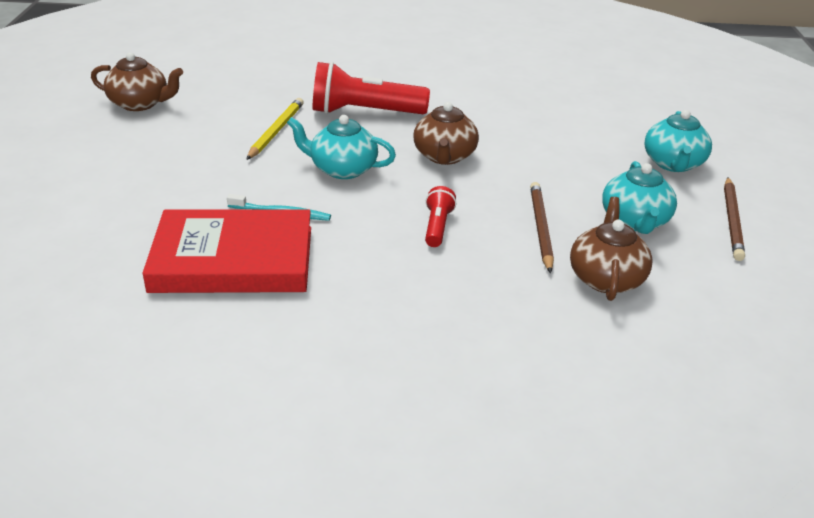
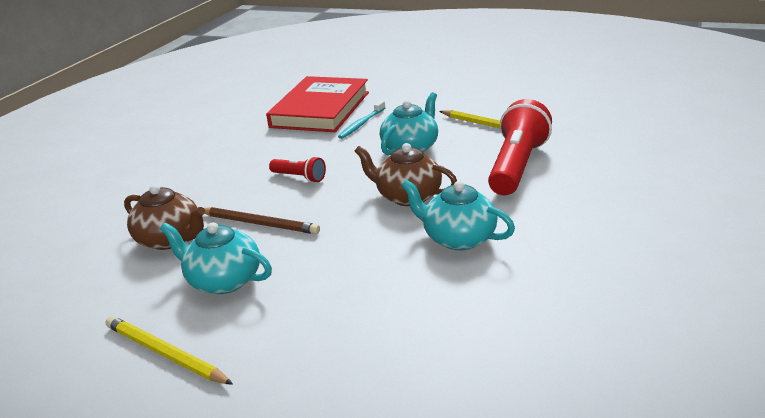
camera: 115 degrees right, 5 degrees down
(140, 104) = (557, 80): brown teapot -> none
(673, 164) = (303, 354): turquoise teapot -> turquoise teapot (458, 238)
(732, 221) = (165, 354): brown pencil -> yellow pencil

